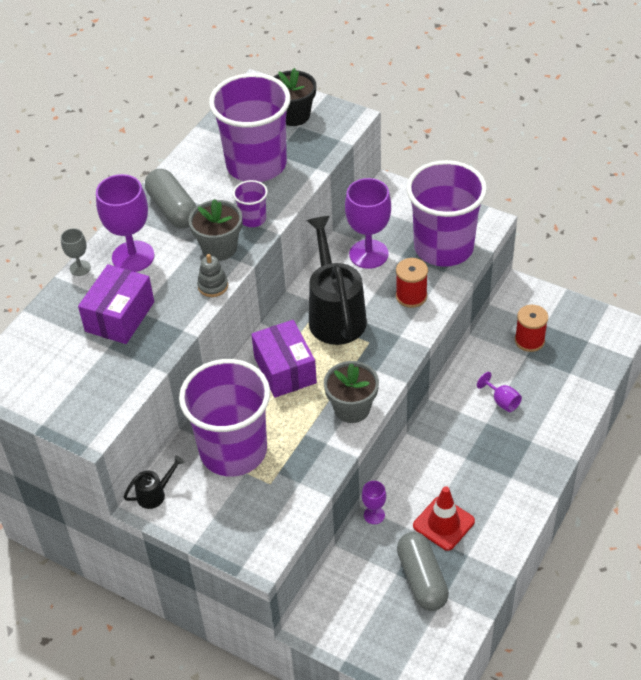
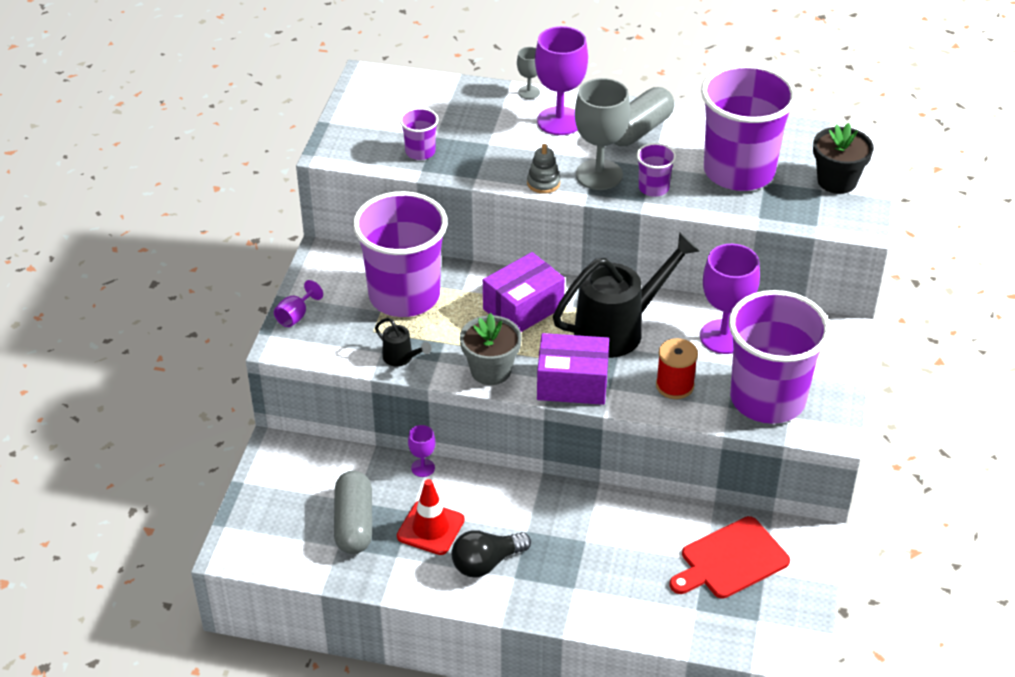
camera: 70 degrees right, 5 degrees down
(120, 316) = (476, 133): purple box -> purple box (572, 383)
(126, 362) = (420, 152): none -> purple cup
(155, 494) = (335, 256): black watering can -> black watering can (401, 358)
(219, 248) = (599, 175): grey flower pot -> grey goblet
(422, 579) = (354, 523): grey capsule -> grey capsule turned 60 degrees counterclockwise
(492, 493) = (486, 563): none -> black light bulb
(502, 401) = (623, 549): purple goblet -> purple goblet (296, 316)
(529, 340) = (731, 560): red spool -> red cutting board

